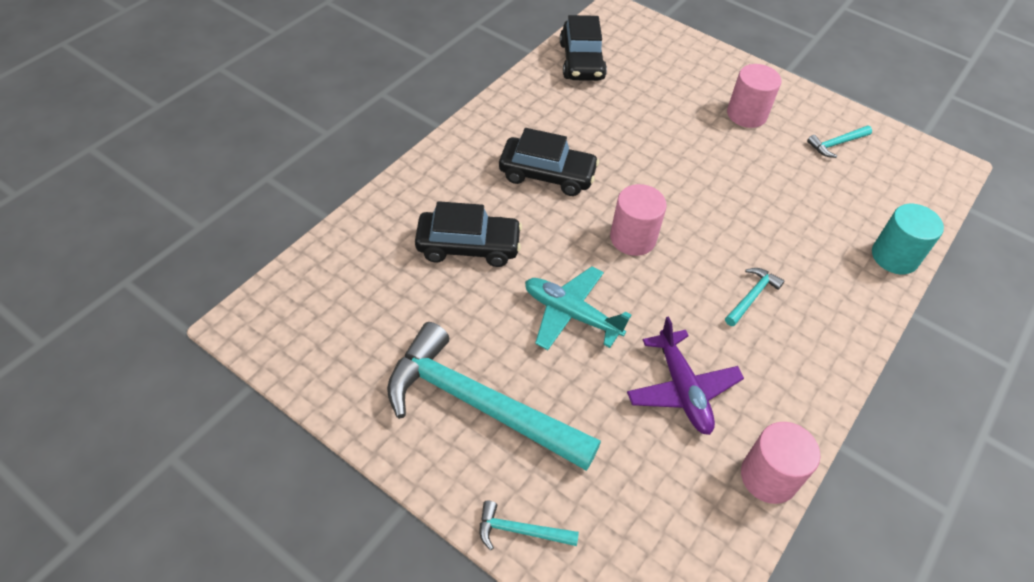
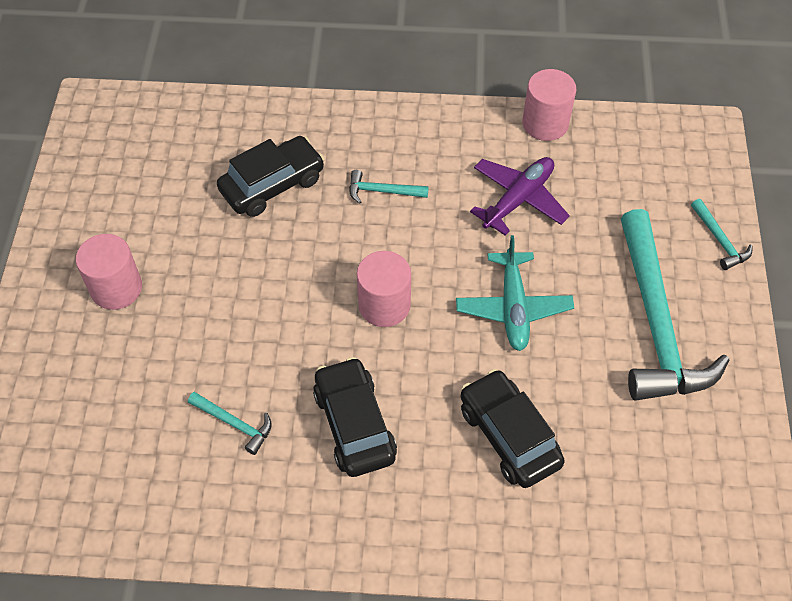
camera: 120 degrees left, 5 degrees up
(581, 61) = (120, 502): black car -> black car (272, 185)
(836, 144) = (115, 197): turquoise hammer -> turquoise hammer (234, 424)
(894, 256) = (253, 113): turquoise cylinder -> none

